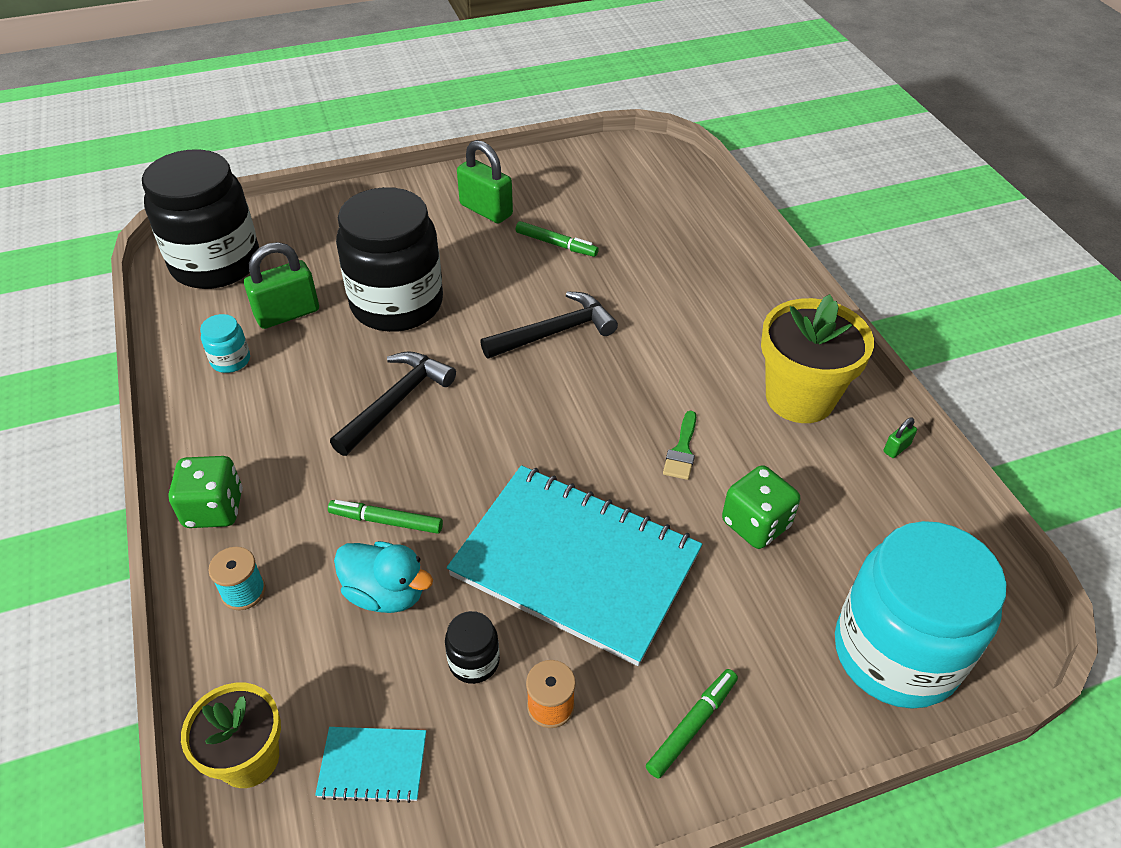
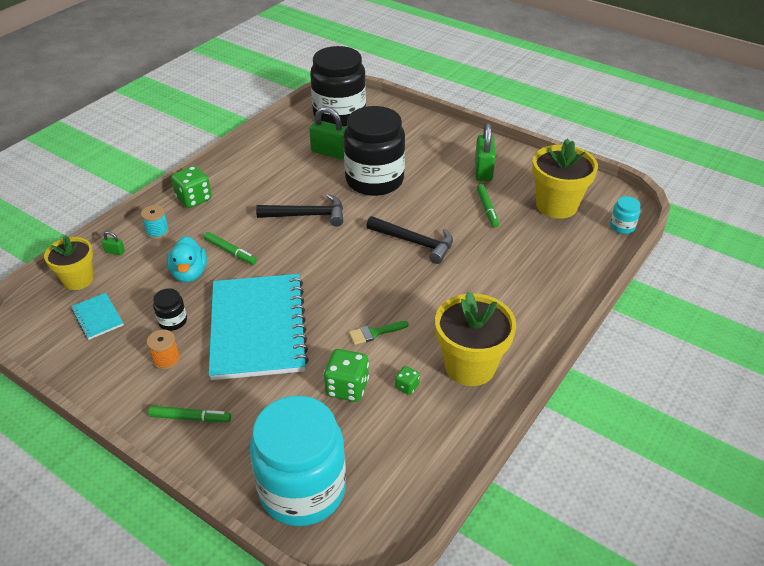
camera: 55 degrees right, 5 degrees down
(230, 360) = (283, 154): turquoise jar -> turquoise jar (622, 226)
(386, 521) = (230, 252): green marker -> green marker turned 150 degrees clockwise
(605, 194) = (556, 205): none -> yellow flower pot
(793, 468) = (407, 386): none -> green dice
(896, 448) = (472, 430): green padlock -> green padlock (115, 252)

